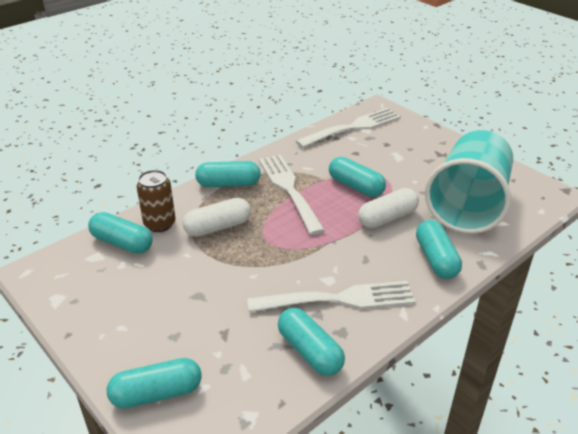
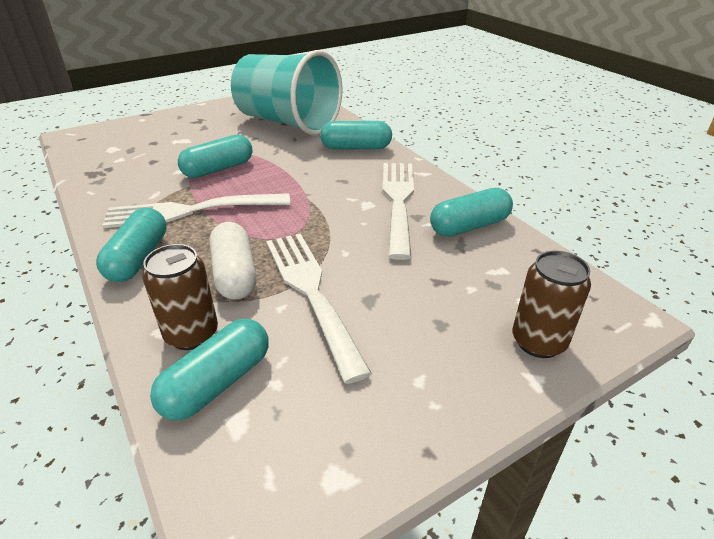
camera: 80 degrees left, 0 degrees up
(157, 393) = (538, 342): turquoise capsule -> brown can
(353, 127) = (98, 155): white fork -> white fork (311, 292)
(387, 218) = (284, 160): white capsule -> none

